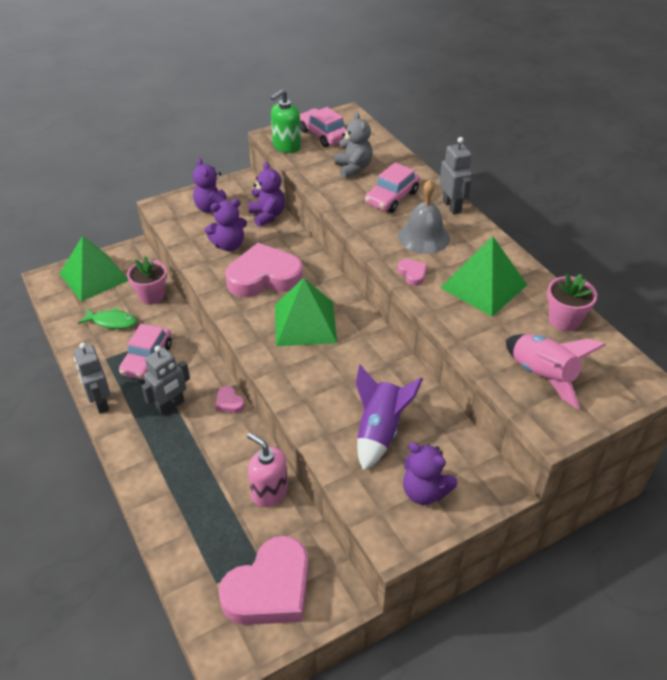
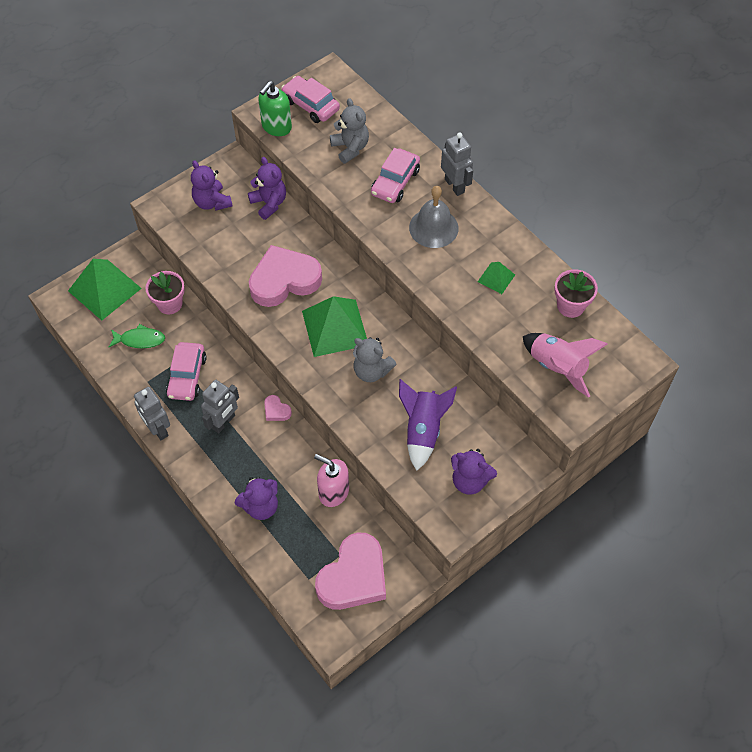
camera: 10 degrees left, 15 degrees up
(229, 245) = (240, 246): purple teddy bear -> purple teddy bear (261, 506)
(334, 367) = (371, 371): none -> grey teddy bear
(412, 274) = (430, 273): pink heart -> none
(483, 286) = (496, 278): green pyramid -> green pyramid, size x0.49

